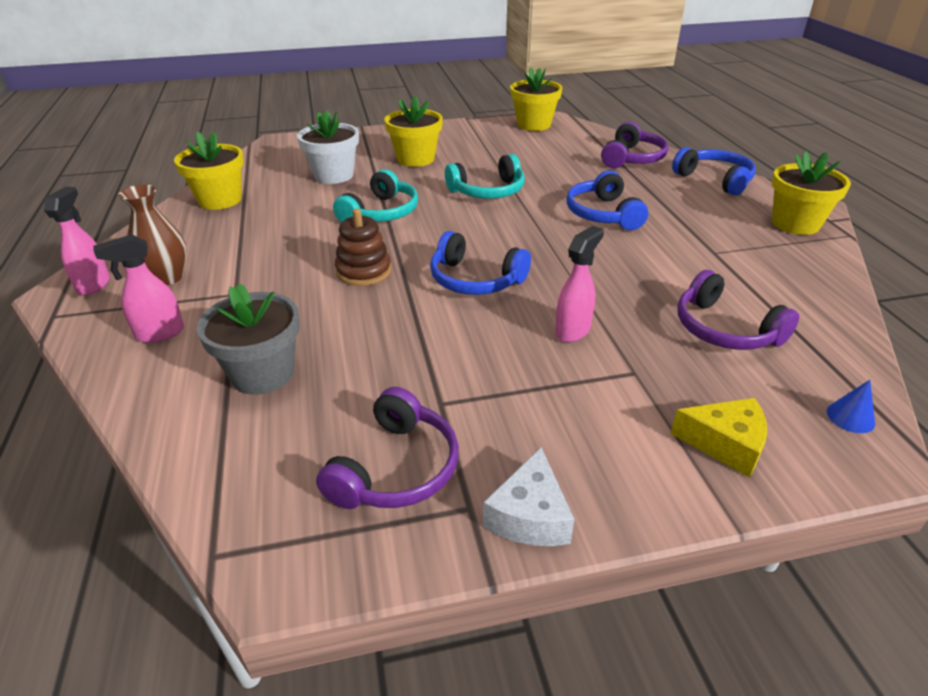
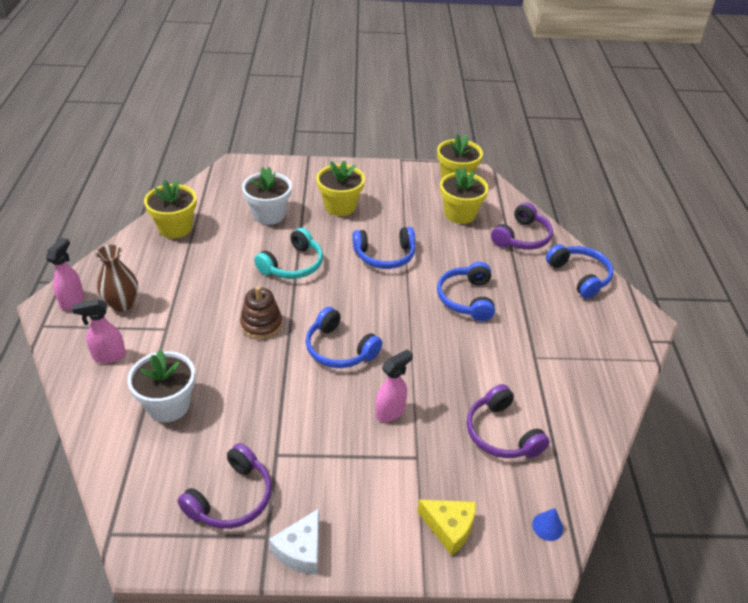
camera: 10 degrees right, 5 degrees up
(262, 373) = (168, 405): grey flower pot -> white flower pot
(488, 191) = (385, 255): turquoise headphones -> blue headphones
(795, 224) = (619, 339): yellow flower pot -> yellow flower pot (460, 214)

